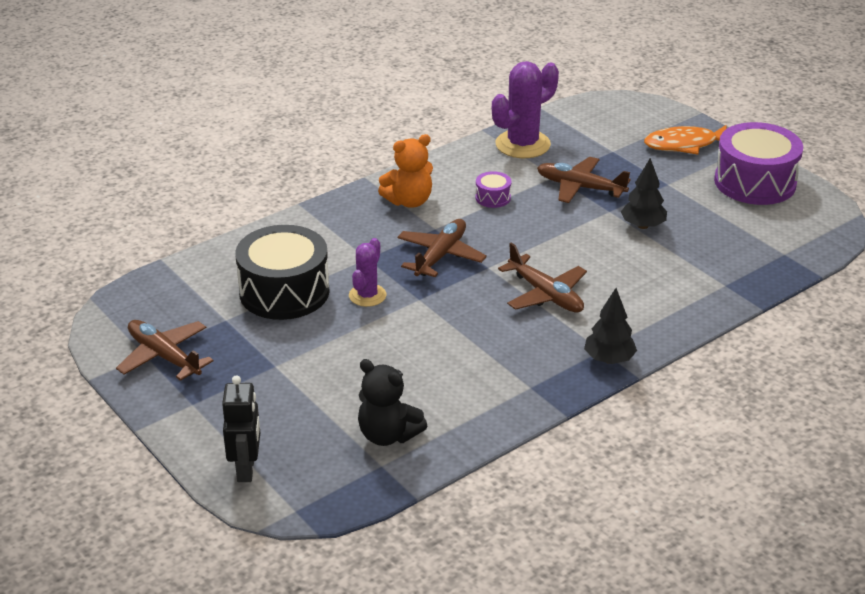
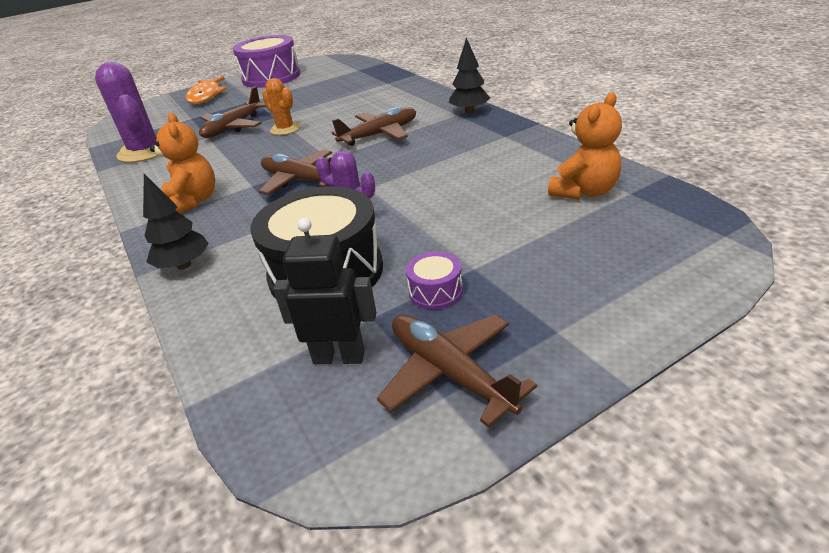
camera: 80 degrees left, 0 degrees up
(164, 356) = (449, 372): brown plane -> brown plane turned 90 degrees clockwise
(246, 469) = (673, 273): black robot -> black robot (339, 356)
(388, 435) = (584, 191): black teddy bear -> orange teddy bear
(493, 197) = (220, 161): purple drum -> purple drum (435, 291)
(570, 225) = (285, 129): none -> orange cactus
(642, 226) = (302, 106): black tree -> black tree (184, 265)

